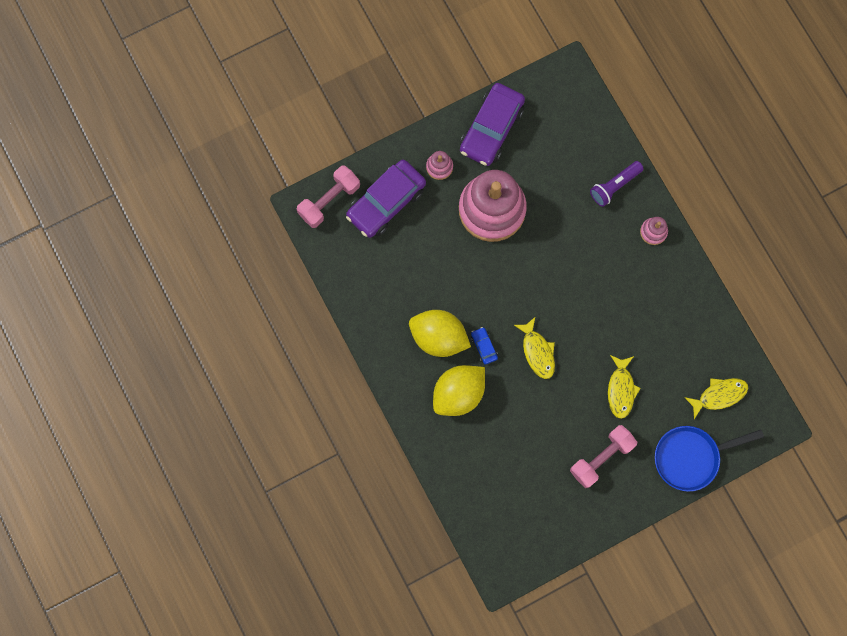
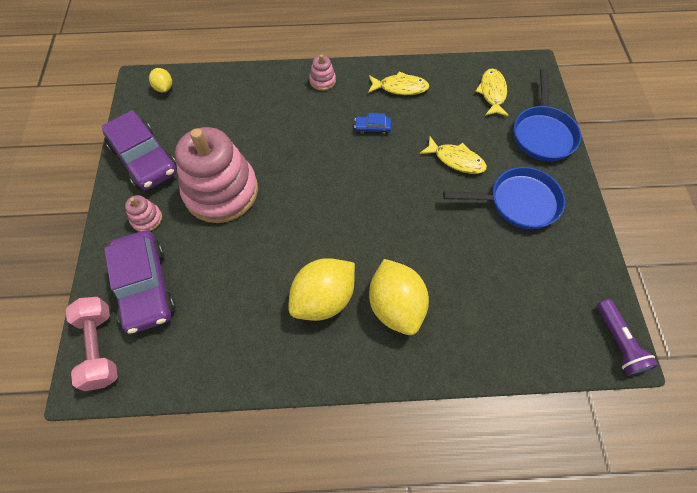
camera: 65 degrees left, 15 degrees down
(484, 346) = (356, 258): blue car -> blue car (372, 128)
(537, 352) = (386, 212): yellow fish -> yellow fish (400, 87)
(572, 96) = (164, 88): none -> yellow lemon
(601, 458) = (518, 202): pink dumbbell -> blue pan
(614, 186) = (264, 91): purple flashlight -> purple flashlight (618, 342)

